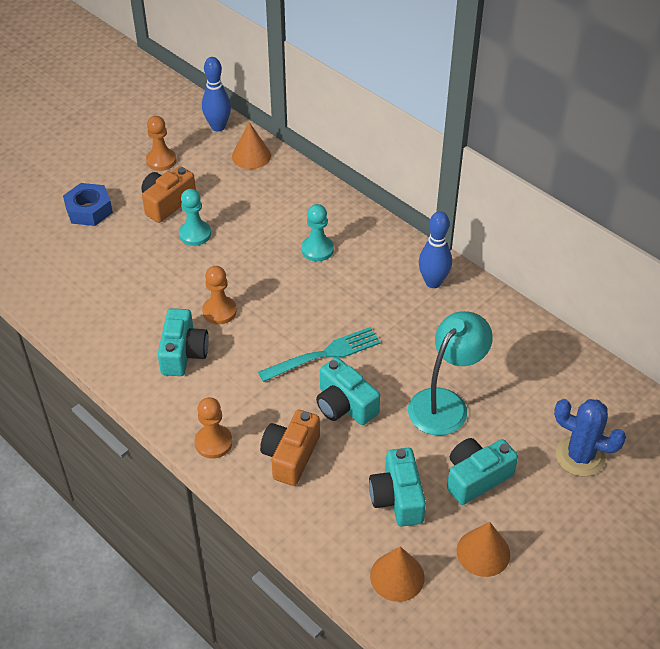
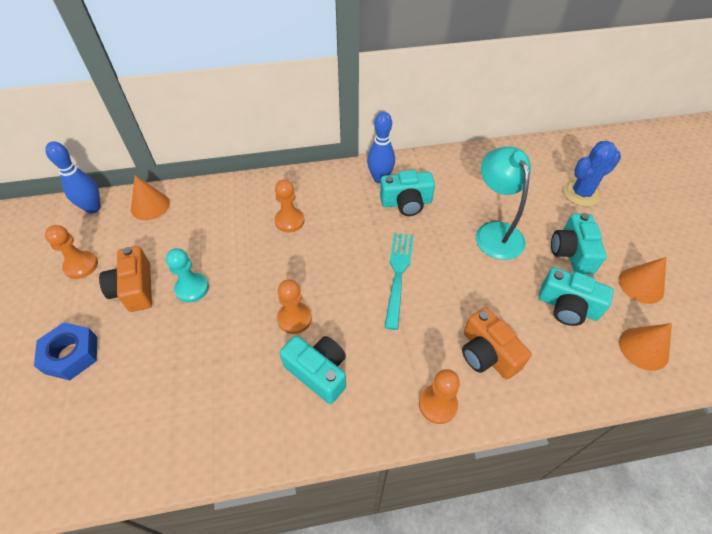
camera: 55 degrees left, 5 degrees up
(317, 249) = (289, 221): turquoise pawn -> orange pawn
(344, 405) = (457, 289): turquoise camera -> turquoise camera (406, 203)

